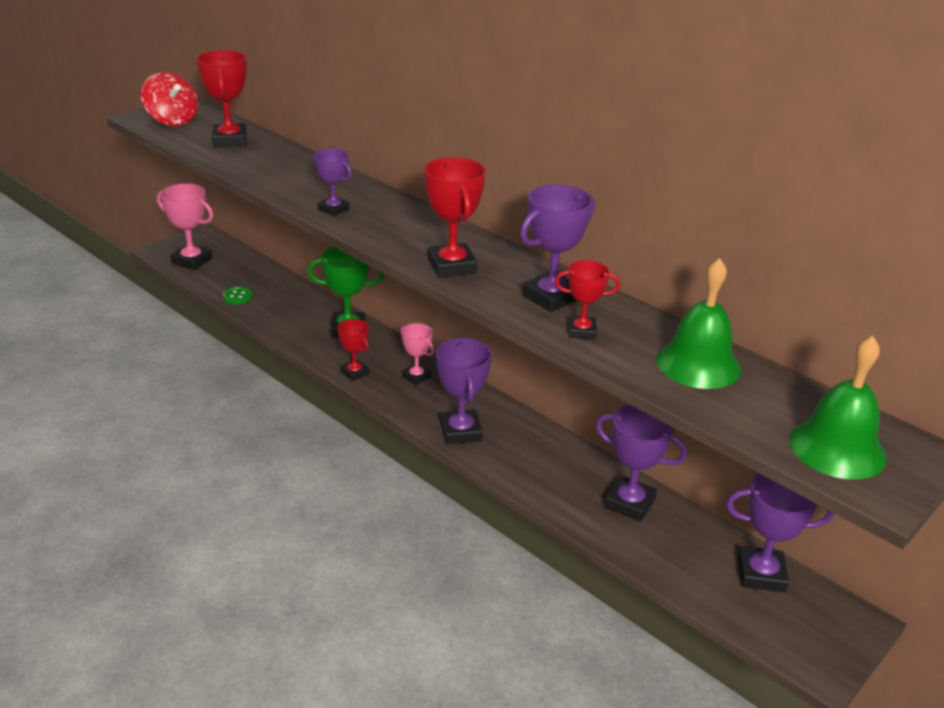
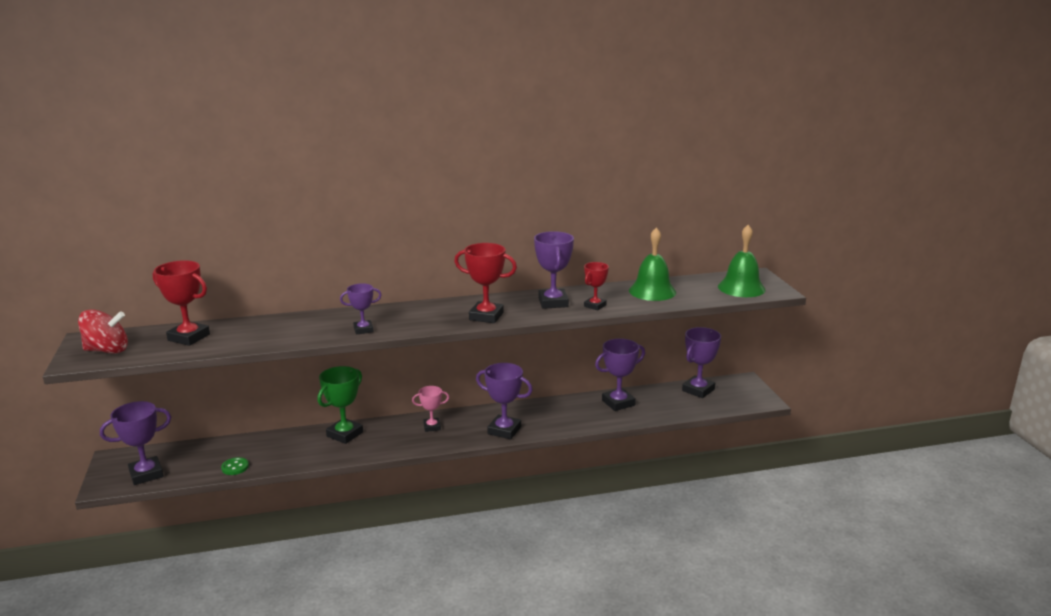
camera: 55 degrees left, 10 degrees down
(192, 261) = (146, 474): pink trophy -> purple trophy
(354, 372) = (399, 447): red trophy -> none

